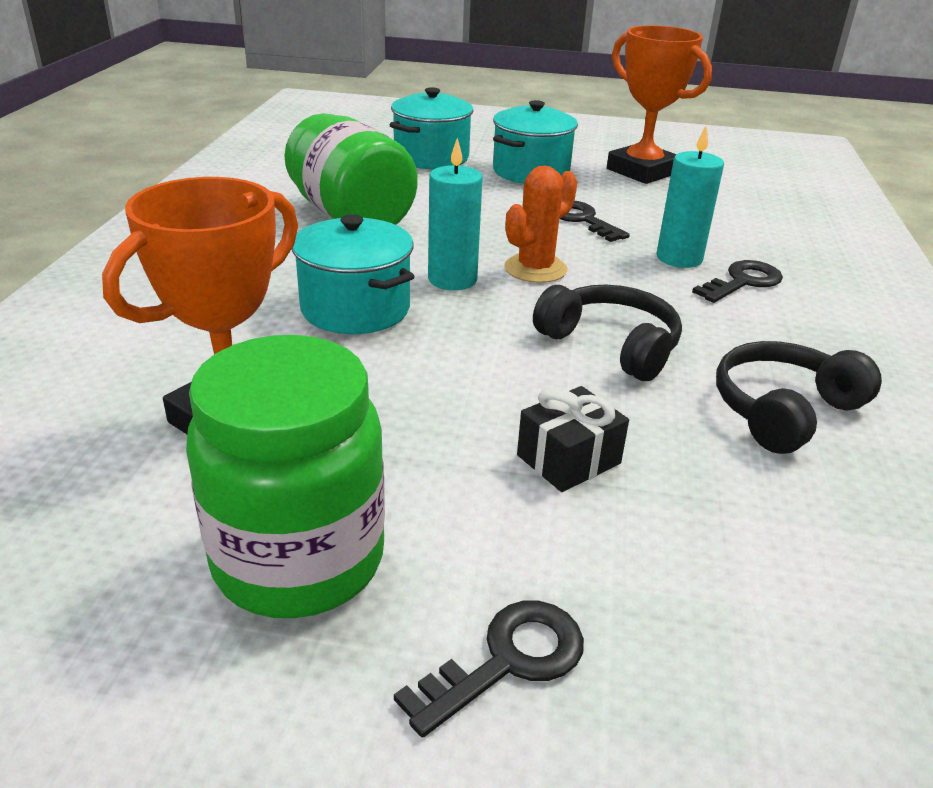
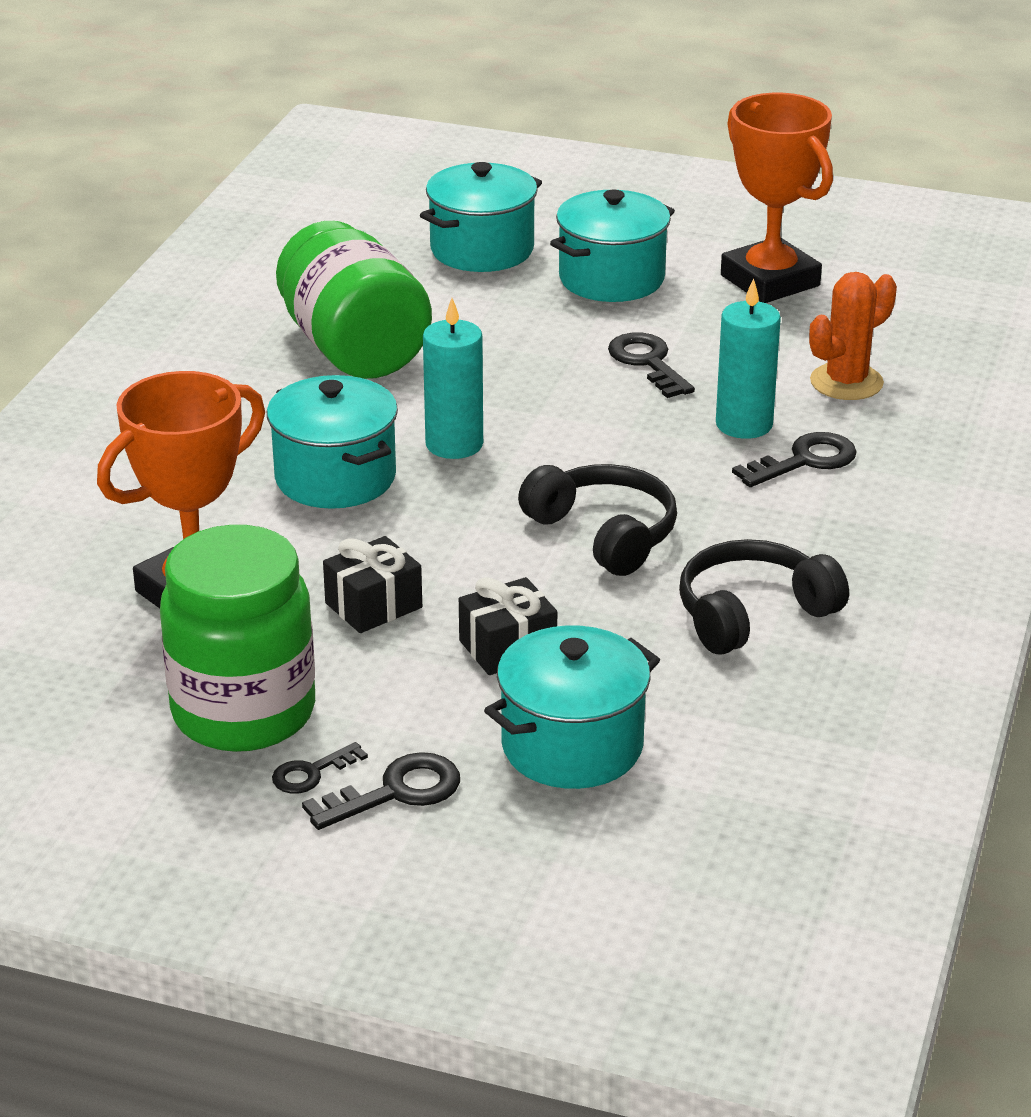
camera: 10 degrees right, 0 degrees up
(394, 641) = (311, 773): none -> black key
(419, 423) = (373, 605): none -> black gift
(535, 269) = (558, 433): orange cactus -> orange cactus (846, 382)
(687, 574) = (572, 746): none -> turquoise pot

